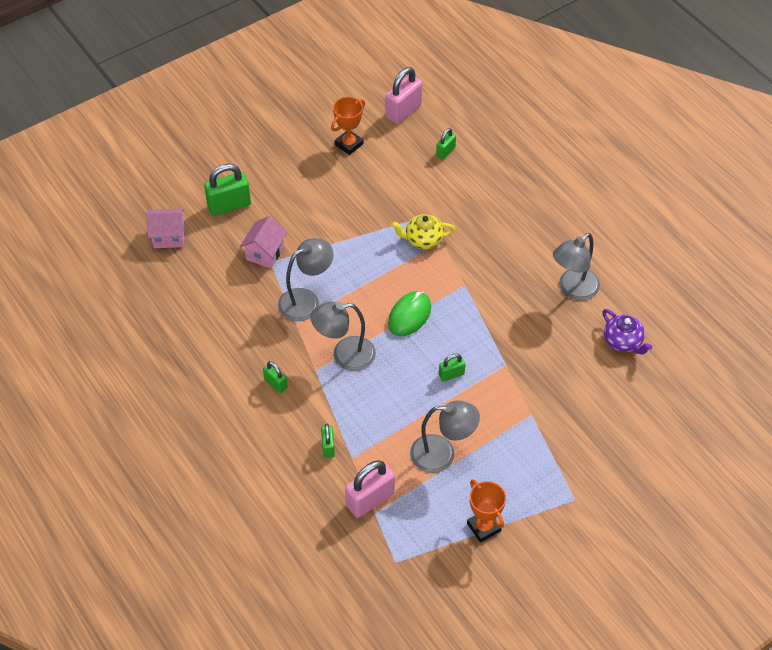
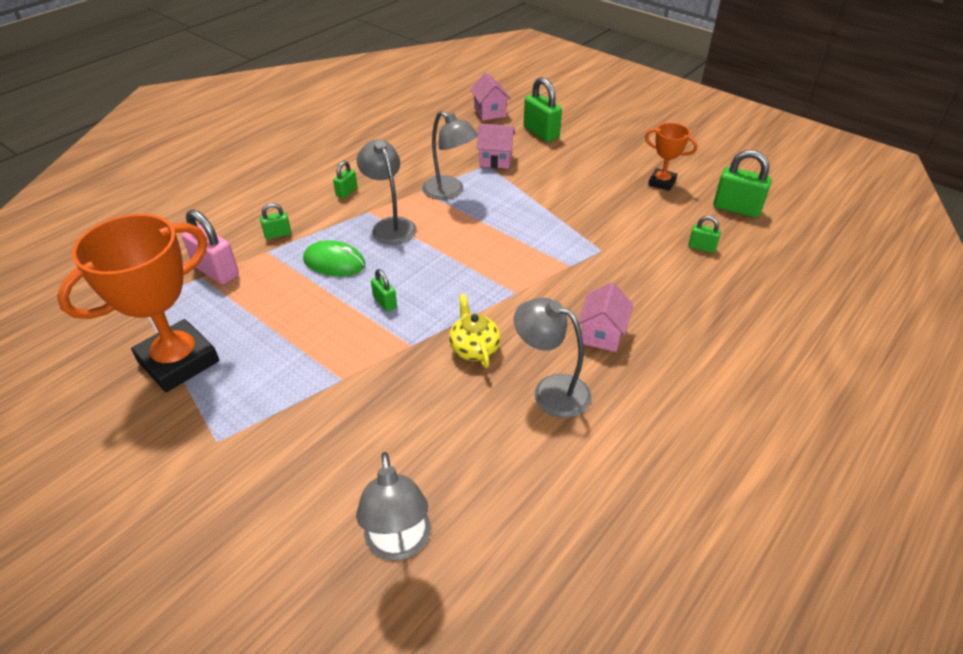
camera: 75 degrees right, 10 degrees down
(403, 111) = (736, 209): pink padlock -> green padlock
(409, 315) = (456, 259): green mouse -> green mouse (334, 262)
(423, 240) = (564, 251): yellow teapot -> yellow teapot (474, 348)
(442, 454) = (276, 313): grey lamp -> grey lamp (399, 544)
(483, 527) = (178, 361): orange trophy -> orange trophy, size x1.99
(525, 244) = (601, 334): none -> pink house
(623, 342) = (483, 458): purple teapot -> none

